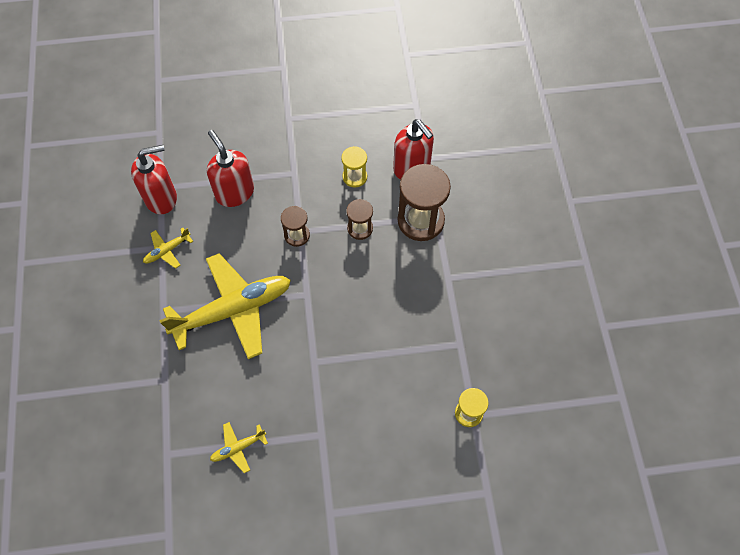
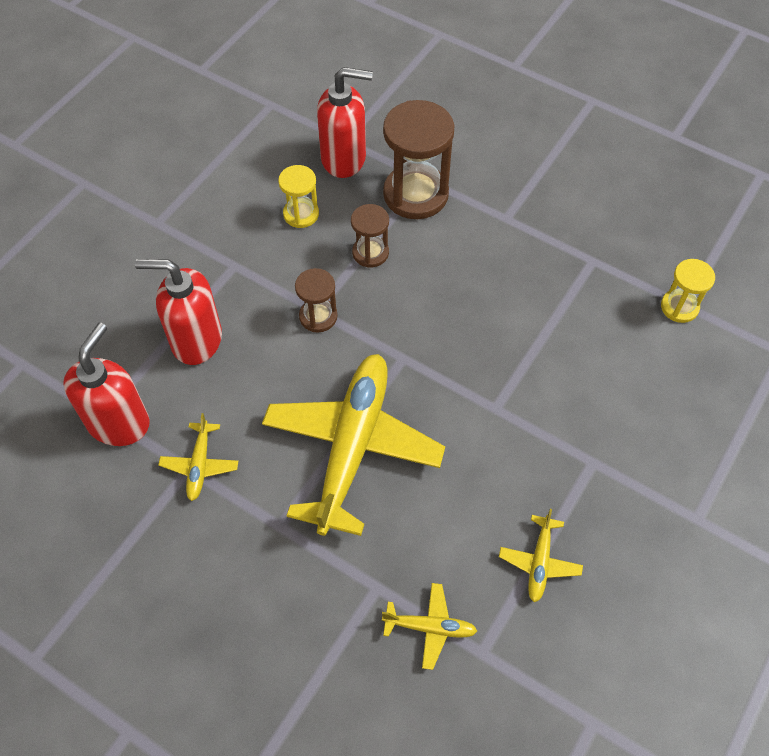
camera: 50 degrees left, 5 degrees down
(161, 420) = (430, 627): none -> yellow plane

